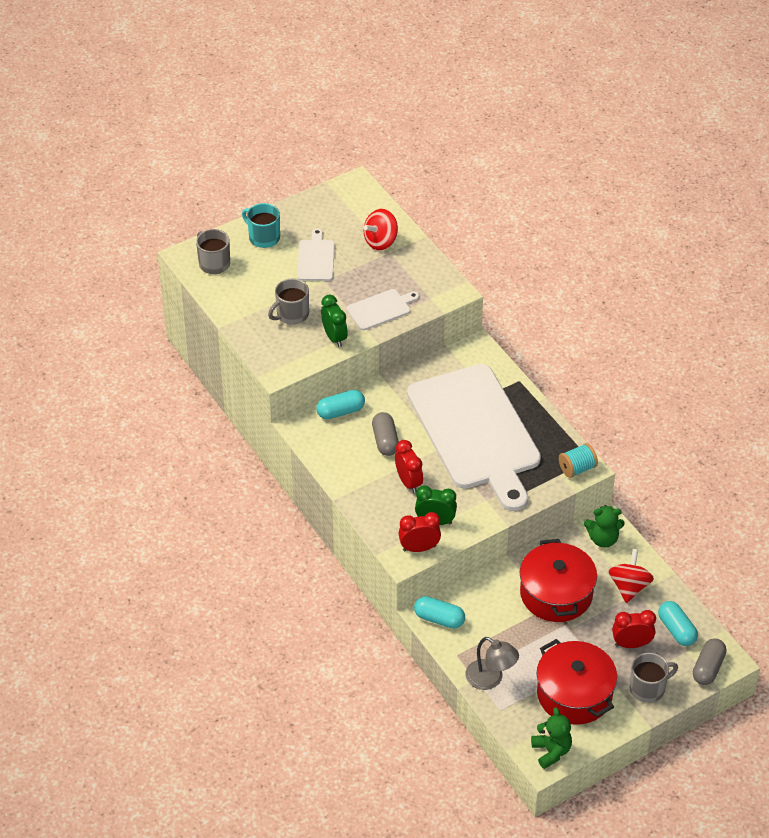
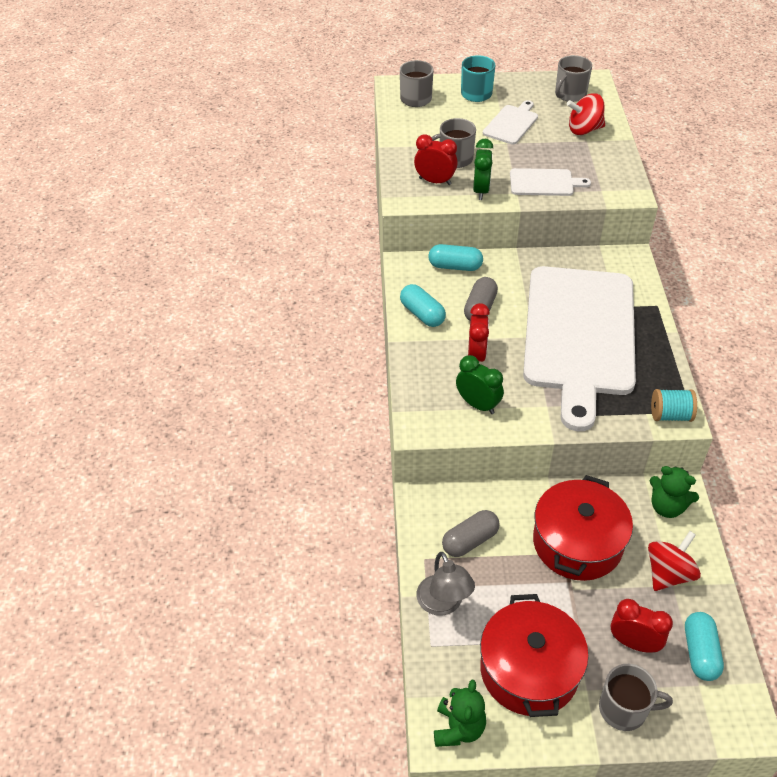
camera: 30 degrees right, 0 degrees up
(346, 207) = (570, 94): none -> grey mug
(419, 548) = (442, 424): red clock -> red clock (435, 181)
(439, 619) = (431, 511): turquoise capsule -> turquoise capsule (422, 314)
(708, 668) = (716, 721): grey capsule -> grey capsule (470, 540)

